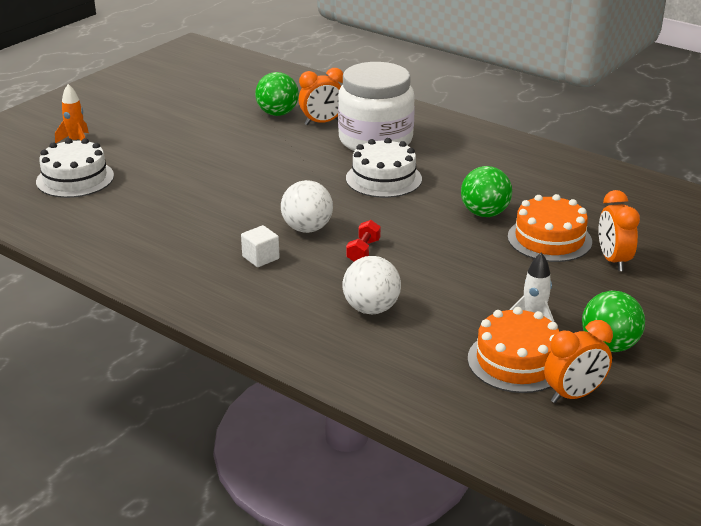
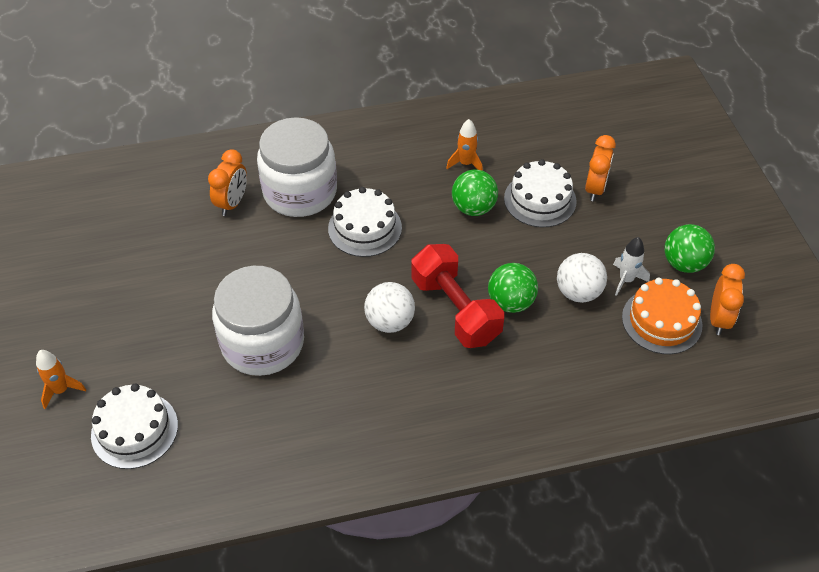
camera: 50 degrees left, 20 degrees up
(212, 189) = (262, 343): none -> white jar
(260, 258) = (403, 377): white cube -> none
(277, 113) = (181, 220): green ball -> green ball (510, 302)
(363, 251) = (455, 309): red dumbbell -> red dumbbell, size x2.30
(371, 309) = (534, 356): white ball -> white ball (578, 292)
(526, 190) = (466, 164): none -> orange rocket
(549, 239) = (540, 200): orange cake -> white cake
(613, 260) = (595, 189): orange clock -> orange clock turned 105 degrees counterclockwise

